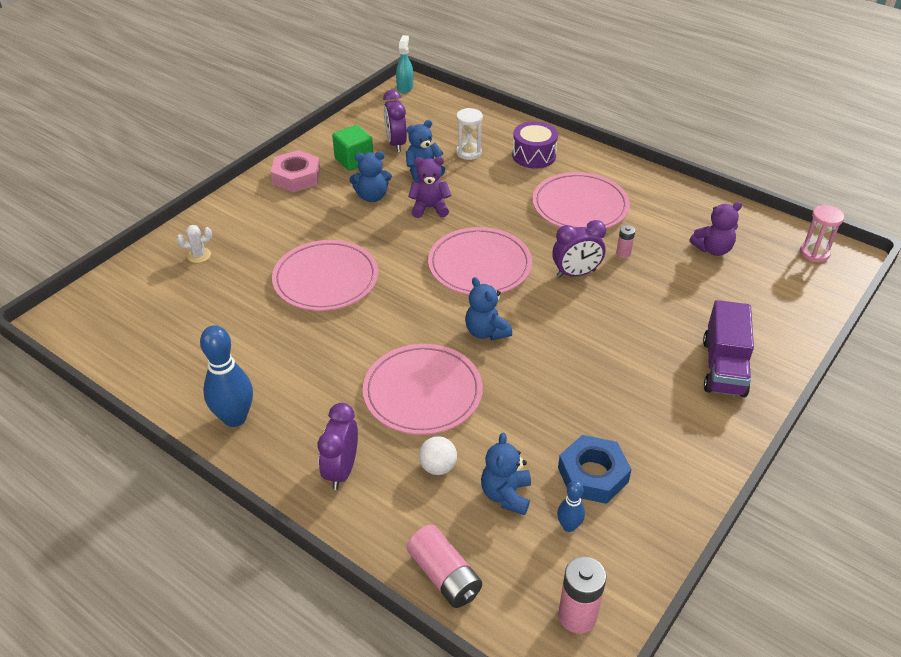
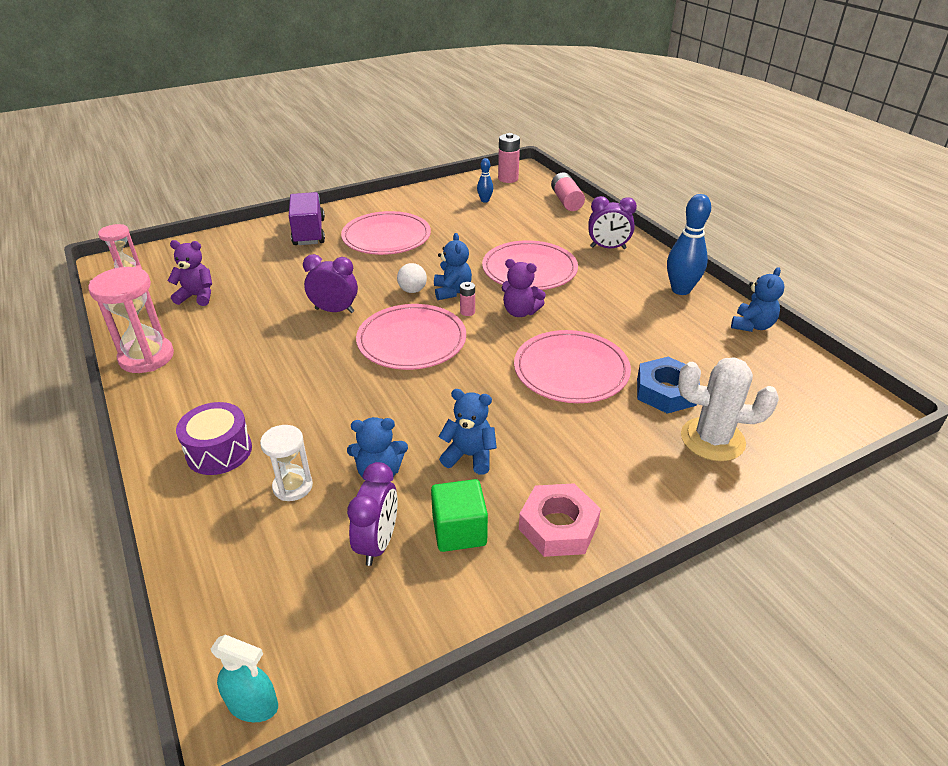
camera: 155 degrees left, 5 degrees down
(199, 255) = (712, 439): white cactus -> white cactus, size x2.11
(341, 470) = (608, 248): purple clock -> purple clock turned 60 degrees clockwise
(405, 87) = (253, 704): turquoise spray bottle -> turquoise spray bottle turned 105 degrees counterclockwise
(429, 208) = (411, 417): purple teddy bear -> purple teddy bear (520, 312)
(438, 467) = (543, 235): white ball -> white ball (412, 290)
(506, 495) = (510, 217): blue teddy bear -> blue teddy bear (752, 325)
(580, 206) = (252, 368): pink plate -> pink plate (386, 237)
(592, 475) = (451, 212): blue nut -> blue nut (666, 392)
(623, 253) = (273, 314): pink battery -> pink battery (467, 312)
(667, 191) = (146, 357): none -> pink hourglass
(723, 367) = (309, 232): purple truck -> purple truck turned 45 degrees counterclockwise

